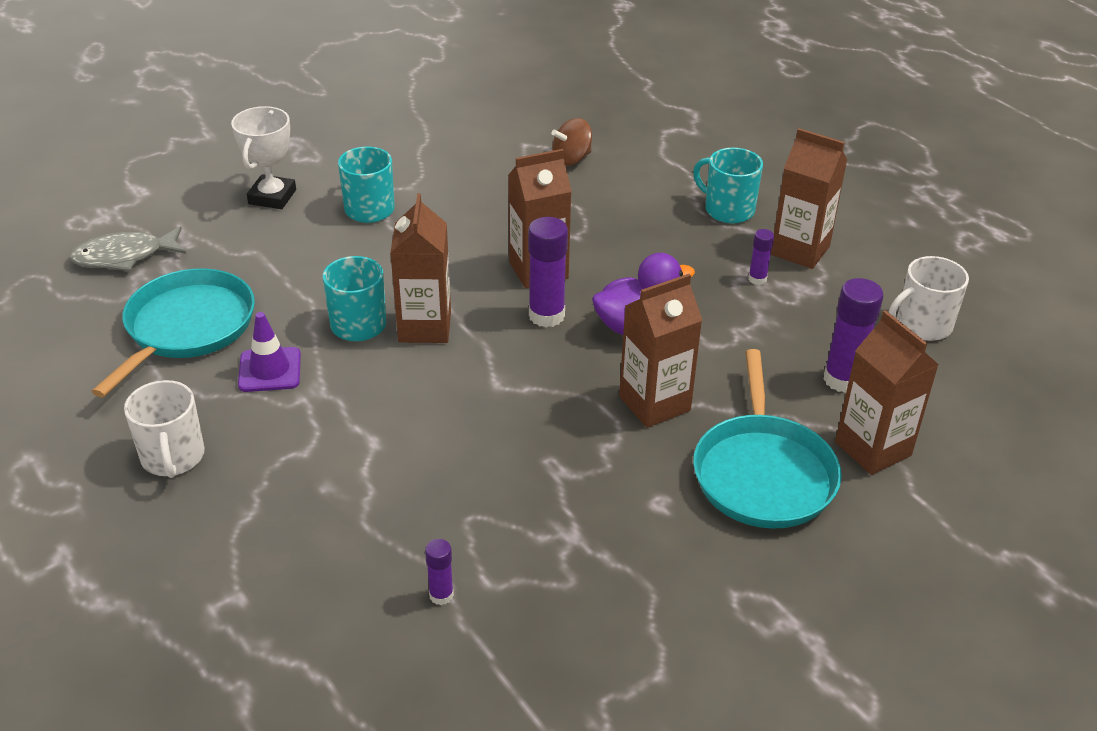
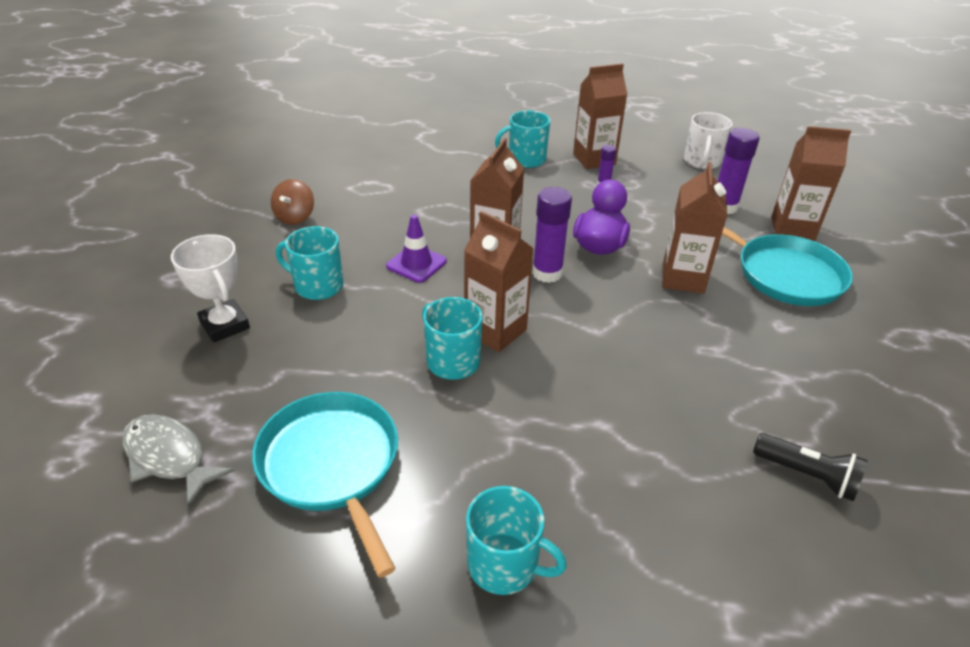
camera: 50 degrees left, 0 degrees up
(124, 256) = (169, 457): grey fish -> grey fish turned 105 degrees clockwise
(173, 457) = (505, 565): white mug -> turquoise mug
(270, 370) = (452, 440): purple traffic cone -> purple traffic cone (416, 264)
(441, 595) = (807, 475): purple glue stick -> black flashlight
(571, 159) = (394, 180): brown spinning top -> brown spinning top (295, 217)

